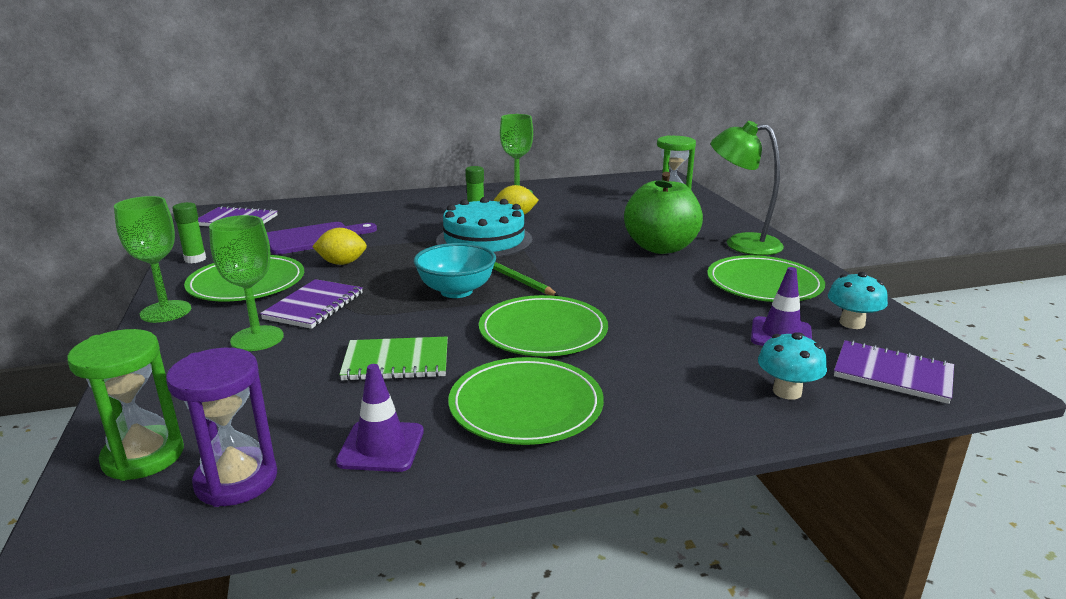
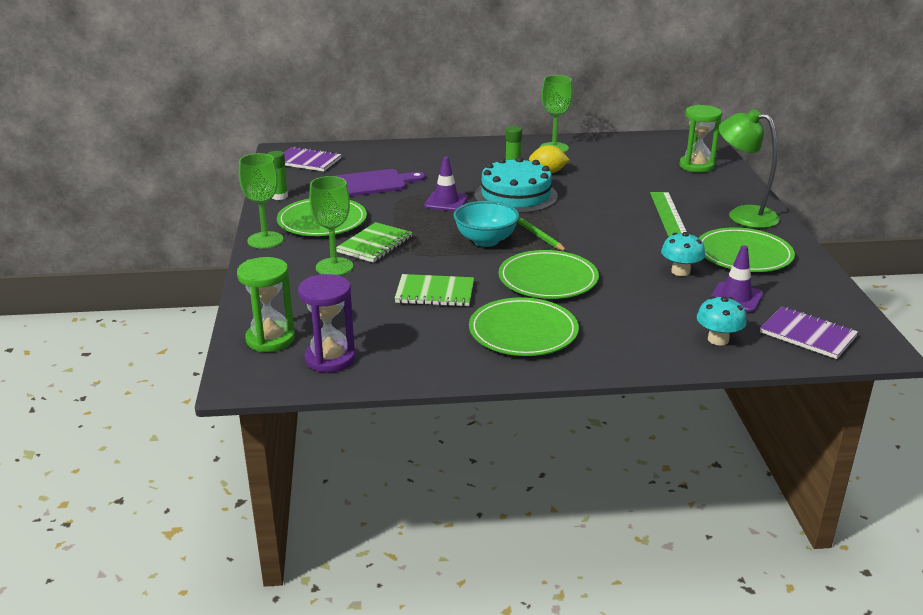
camera: 10 degrees right, 5 degrees up
(314, 306) = (375, 244): purple notebook -> green notebook
(342, 263) = (396, 209): yellow lemon -> none
(381, 446) = (421, 348): purple traffic cone -> purple traffic cone (446, 202)
(660, 247) = (668, 214): green apple -> green ruler
(852, 323) = (800, 293): turquoise mushroom -> turquoise mushroom (680, 271)

